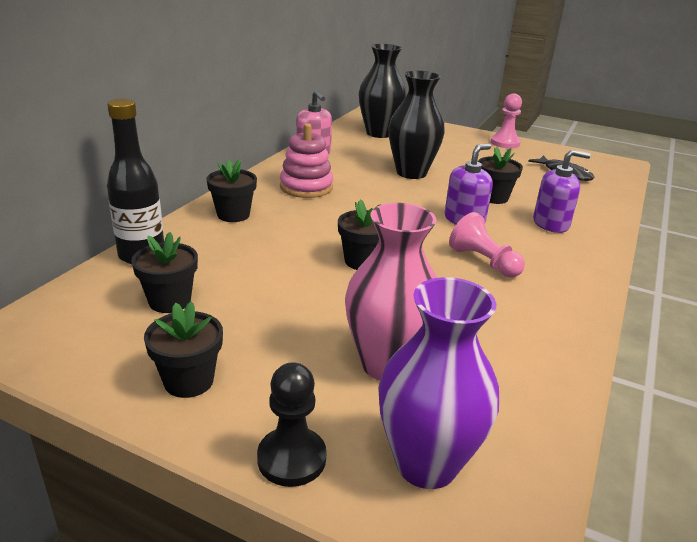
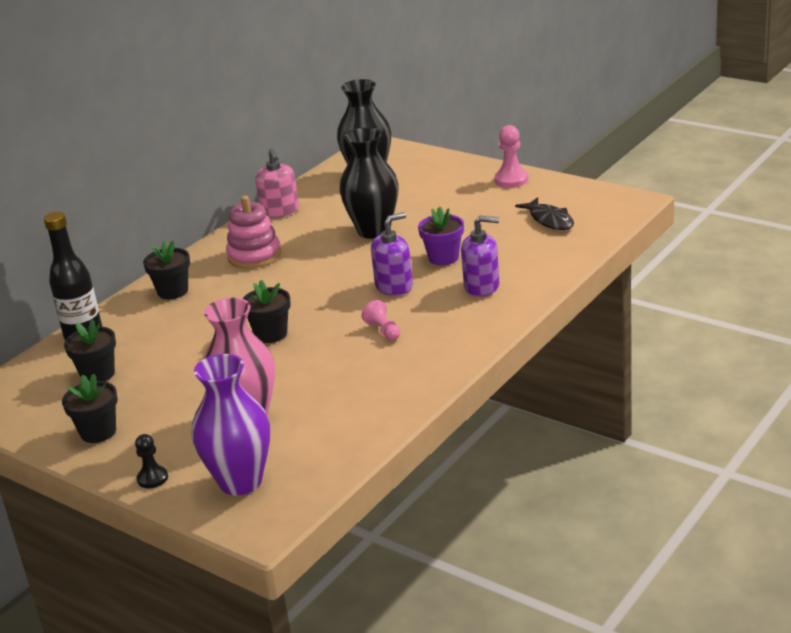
camera: 15 degrees right, 0 degrees up
(291, 458) = (152, 478): black pawn -> black pawn, size x0.66
(483, 262) = (383, 330): pink pawn -> pink pawn, size x0.66
(493, 197) = (443, 257): black flower pot -> purple flower pot

